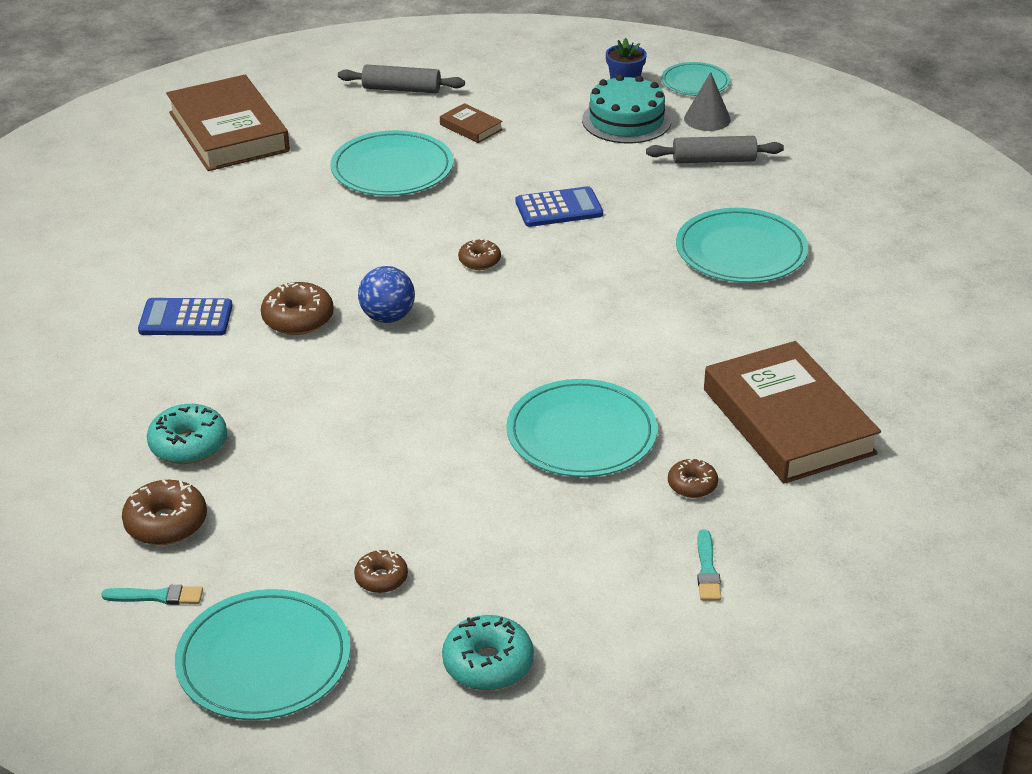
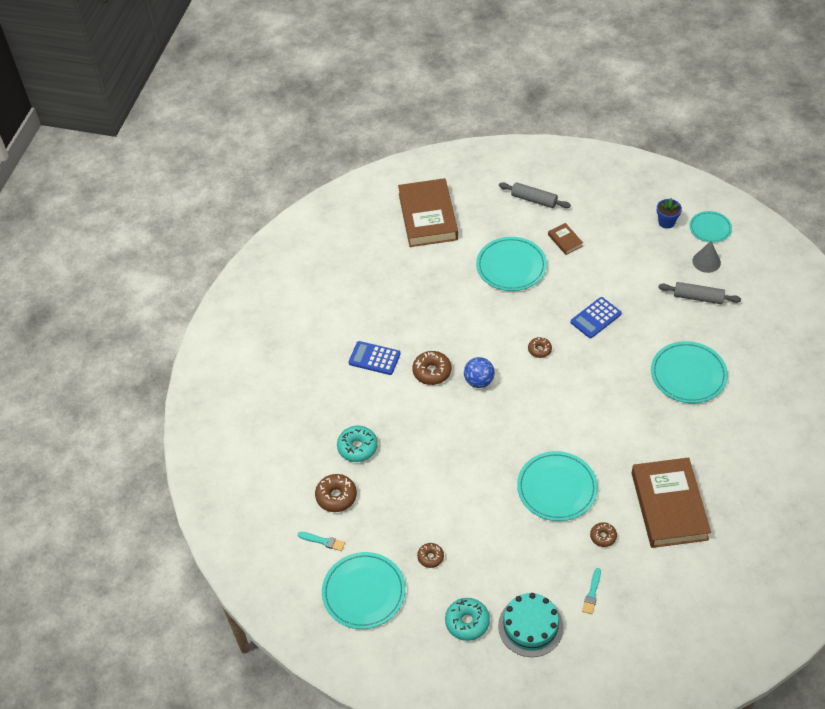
camera: 20 degrees right, 15 degrees up
(559, 208) = (595, 318): blue calculator -> blue calculator turned 135 degrees clockwise
(626, 120) = (657, 253): turquoise cake -> turquoise cake (530, 626)

